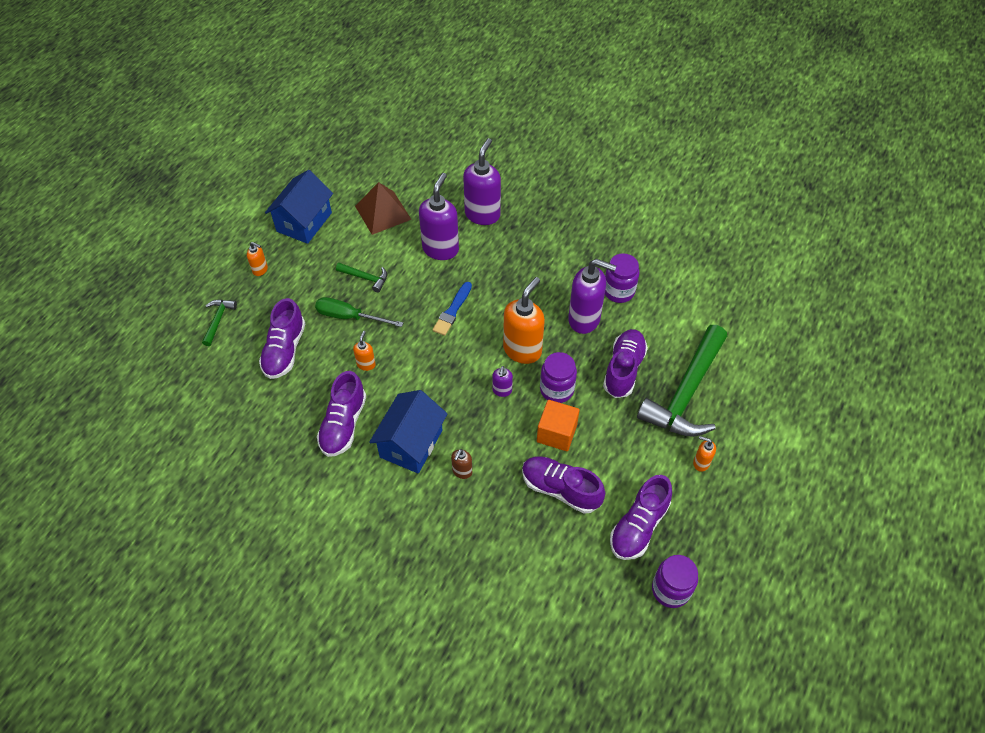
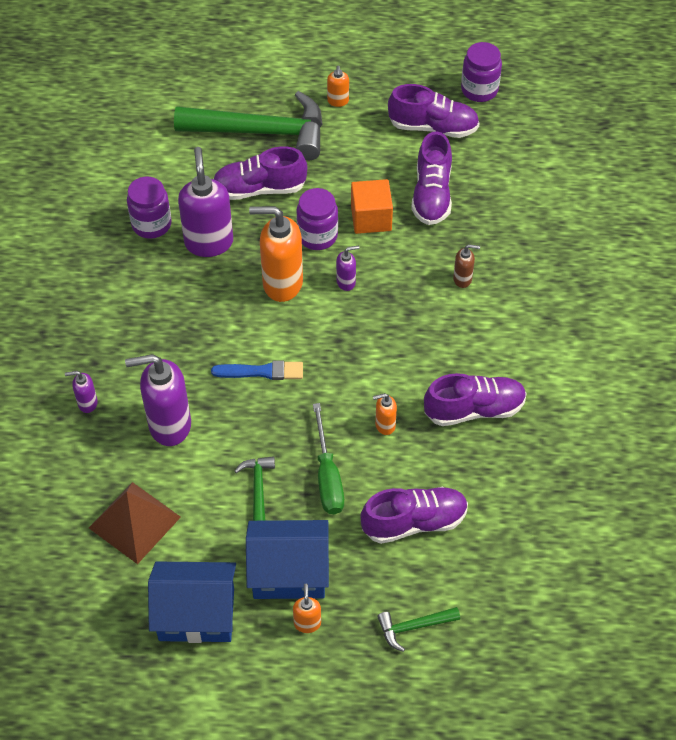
camera: 115 degrees left, 0 degrees up
(411, 443) = (458, 336): blue house -> blue house (289, 572)
(482, 214) = (87, 403): purple soap dispenser -> purple soap dispenser, size x0.47

